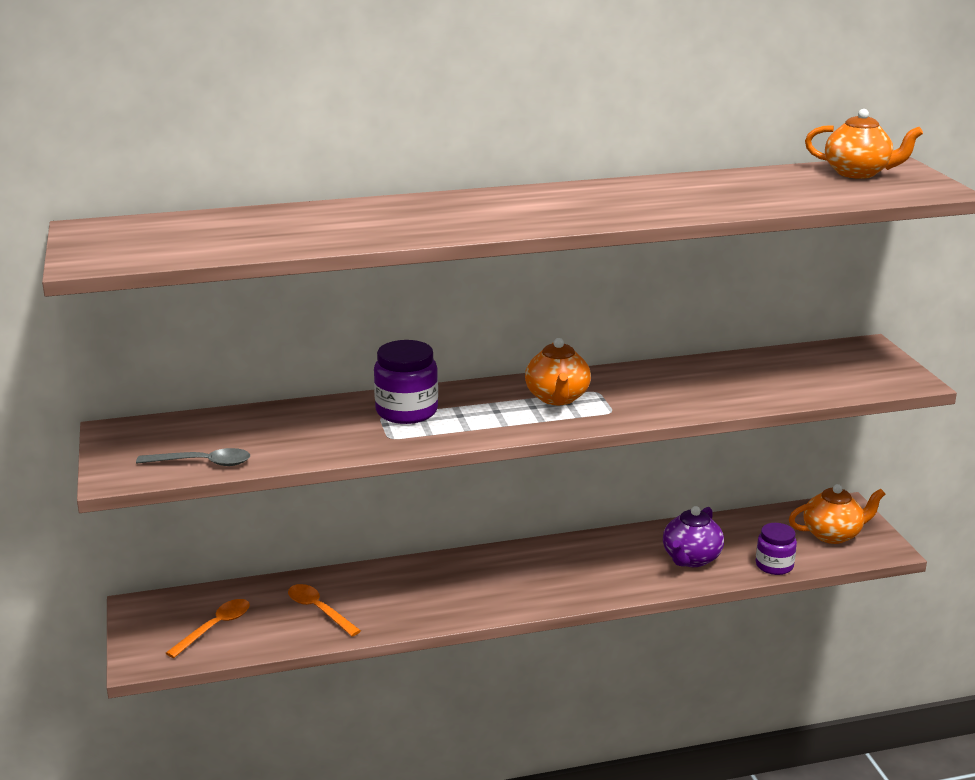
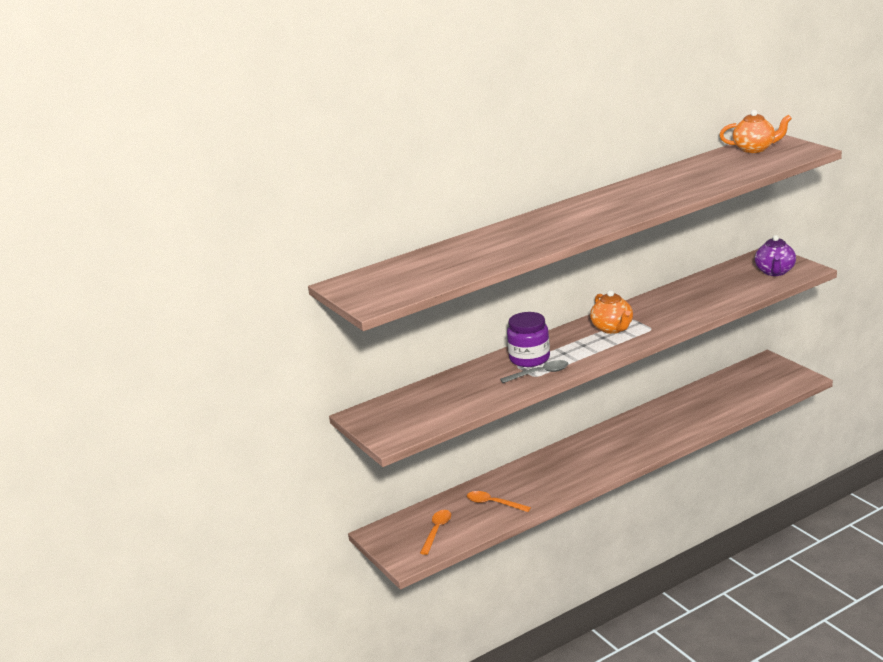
camera: 15 degrees left, 0 degrees up
(202, 463) = (436, 419): grey spoon -> grey spoon (540, 373)
(691, 559) = (696, 414): purple teapot -> purple teapot (775, 272)
(774, 565) = (748, 405): purple jar -> none
(832, 534) = (769, 378): orange teapot -> none

